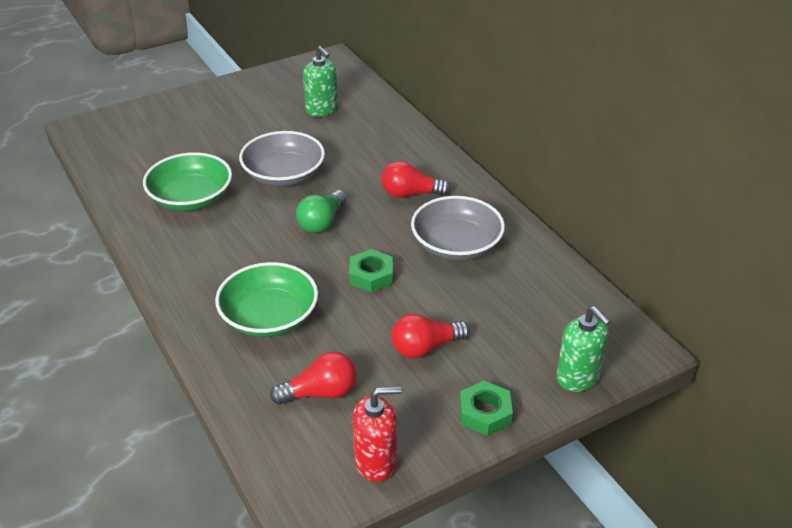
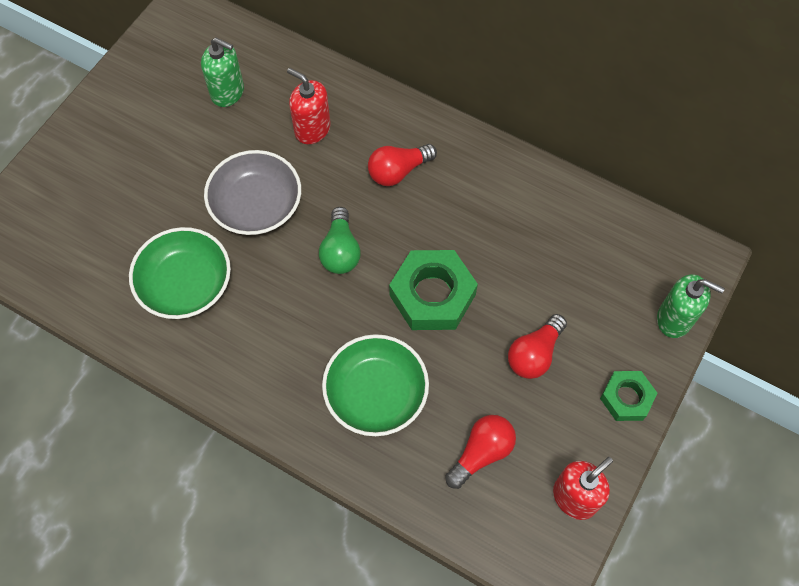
camera: 30 degrees left, 25 degrees up
(365, 148) = (312, 129): none -> red soap dispenser
(371, 276) = (432, 295): green nut -> green nut, size x1.69
(456, 245) = (483, 217): grey bowl -> none

